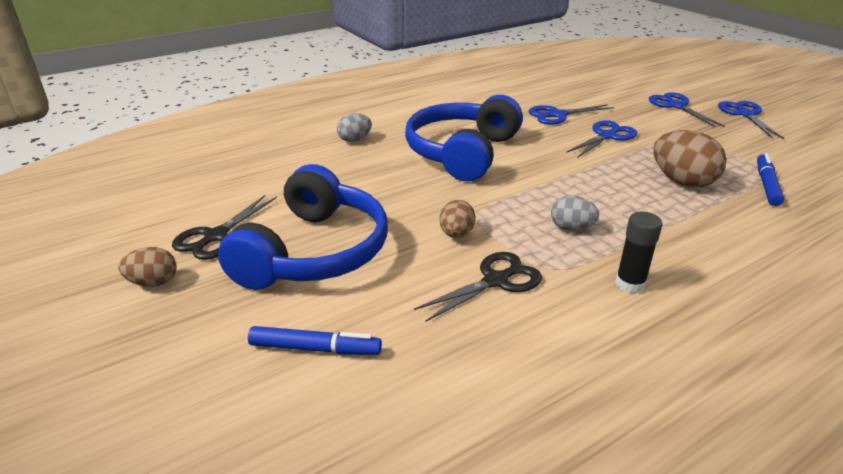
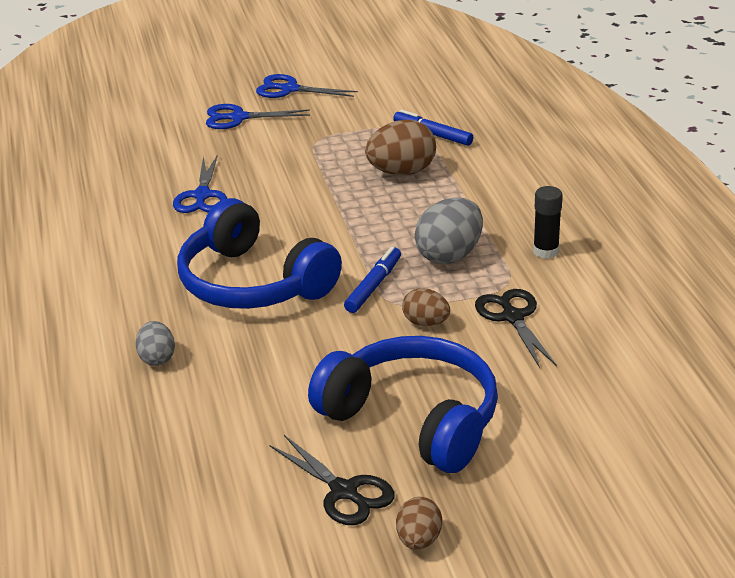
camera: 70 degrees left, 0 degrees up
(315, 348) = (568, 433): blue marker -> blue marker (373, 286)
(571, 228) = (449, 255): grey egg -> grey egg, size x1.71
(607, 136) = (280, 181): blue scissors -> none

